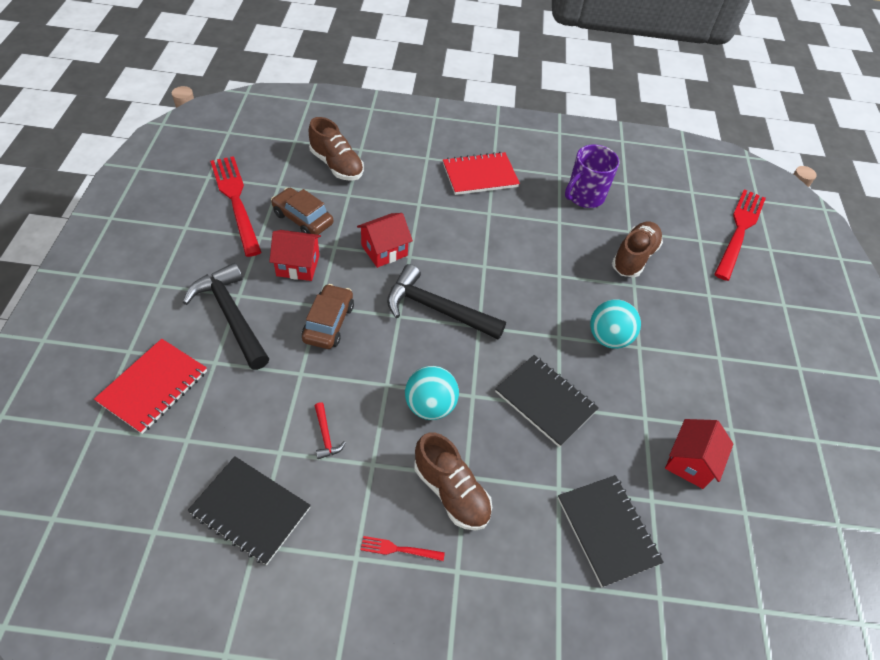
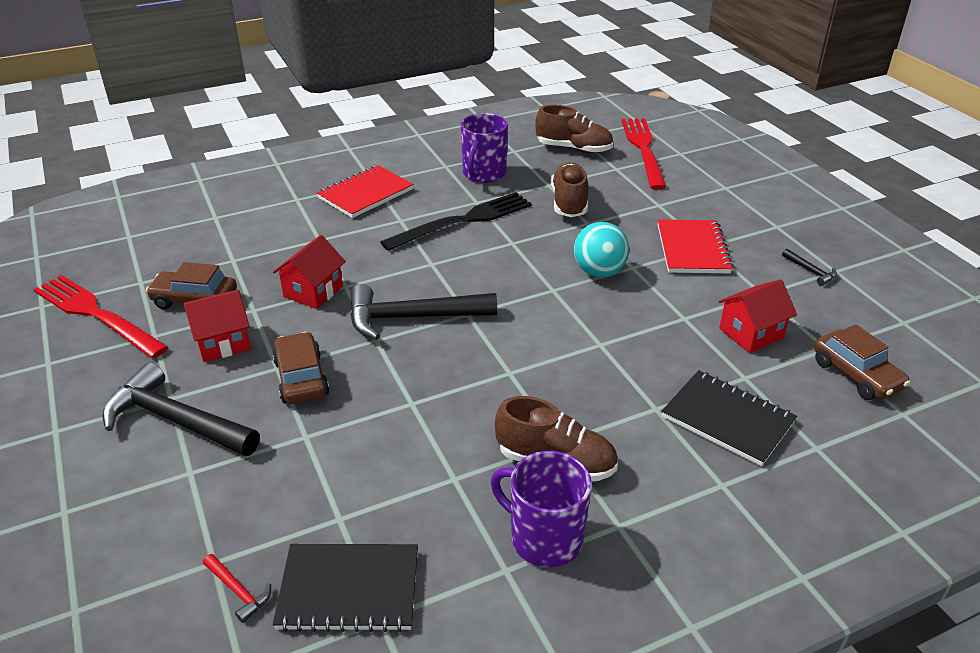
camera: 25 degrees left, 15 degrees down
(153, 387) = (127, 531): red notebook -> red notebook (692, 249)
(325, 435) = (381, 478): red hammer -> red hammer (238, 591)
(336, 165) = (197, 240): brown shoe -> brown shoe (574, 149)
(398, 549) = (544, 538): red fork -> purple mug
(430, 406) = (473, 400): turquoise ball -> none
(536, 236) = (463, 221): none -> black fork
(545, 401) = (584, 345): black notebook -> none
(690, 462) = (751, 333): red house -> red house turned 60 degrees clockwise
(750, 551) = (856, 374): none -> brown car
(793, 429) = (810, 271): none -> black hammer

